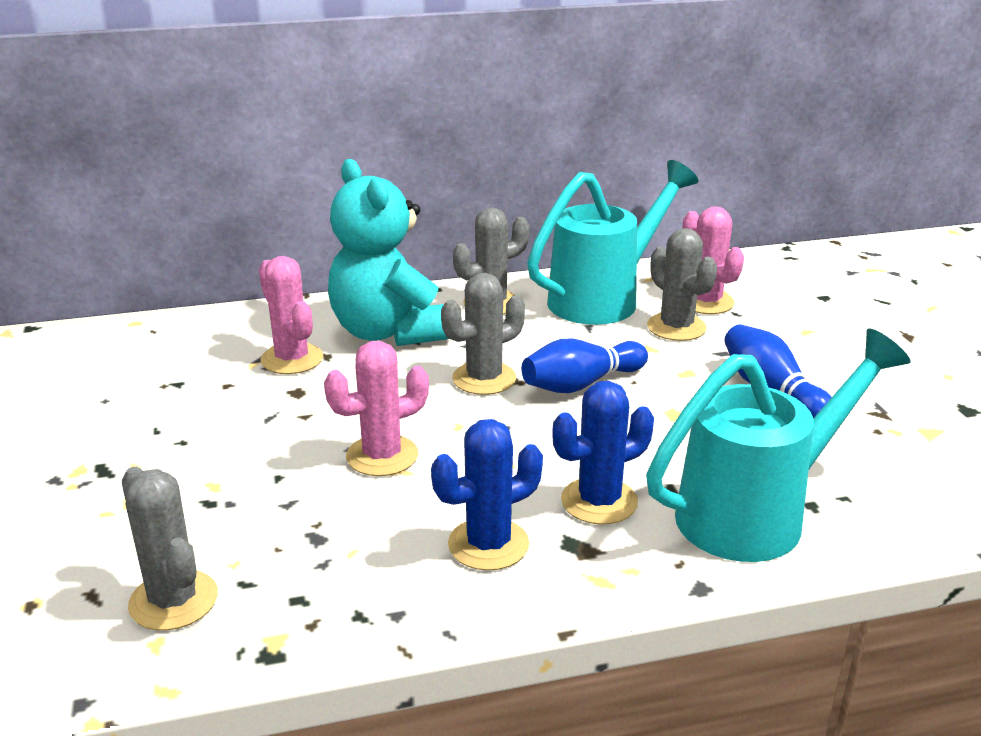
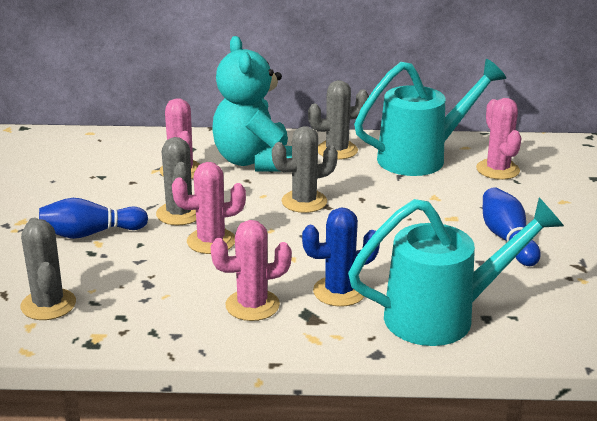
camera: 15 degrees right, 0 degrees up
(488, 544) = (252, 305): blue cactus -> pink cactus
(581, 384) = (370, 215): blue bowling pin -> blue bowling pin (90, 233)
(676, 327) = (464, 185): grey cactus -> grey cactus (179, 214)

